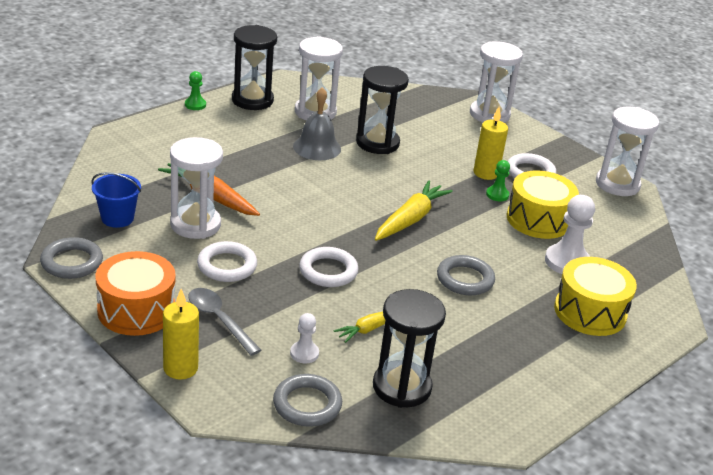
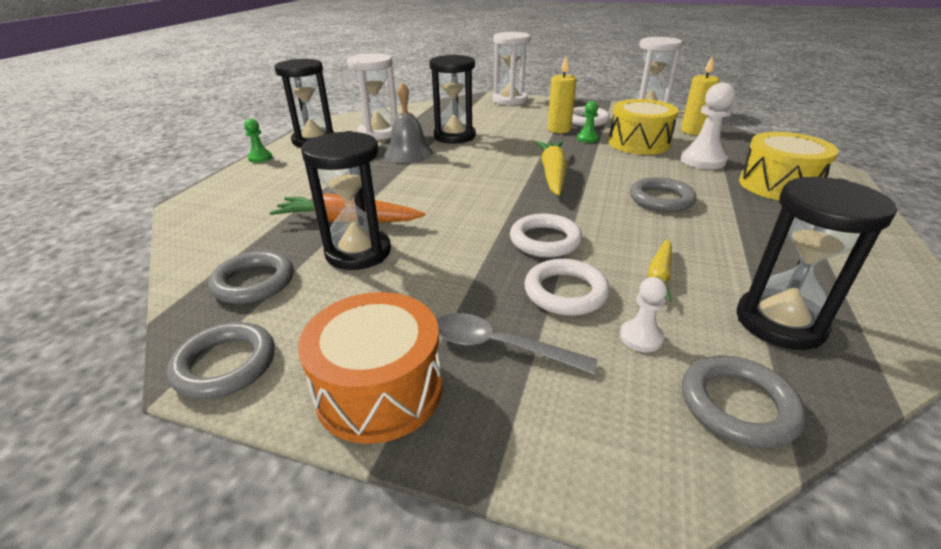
camera: 25 degrees left, 0 degrees up
(117, 218) = (254, 282): blue bucket -> grey ring
(180, 368) = (529, 449): yellow candle -> yellow candle (693, 131)
(195, 224) = (358, 252): white hourglass -> black hourglass
(227, 266) = (438, 279): white ring -> white ring (565, 292)

